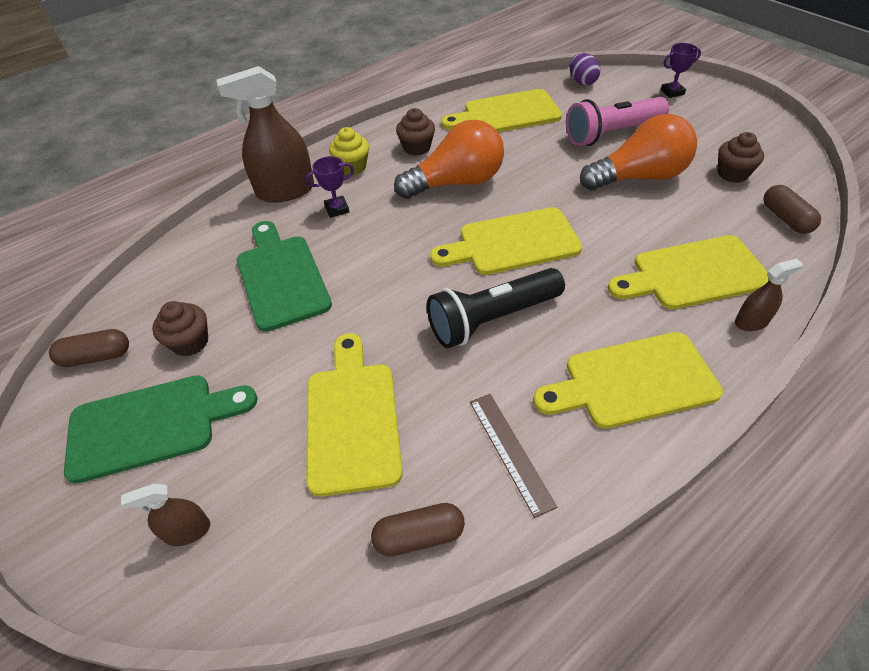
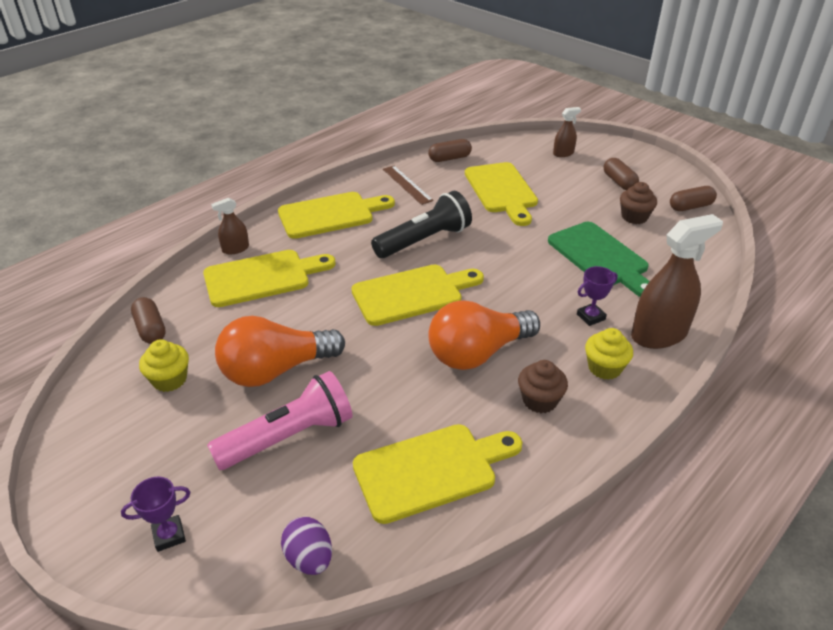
camera: 170 degrees right, 10 degrees down
(151, 425) = (619, 182): green cutting board -> brown capsule
(732, 174) = (169, 380): brown cupcake -> yellow cupcake

